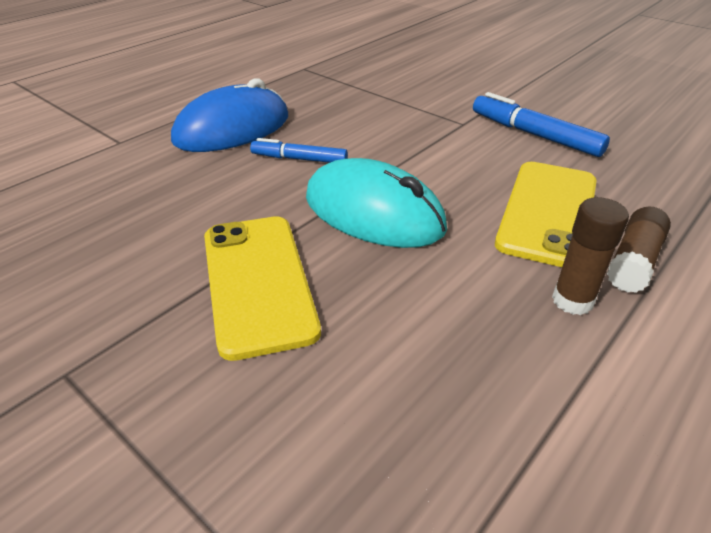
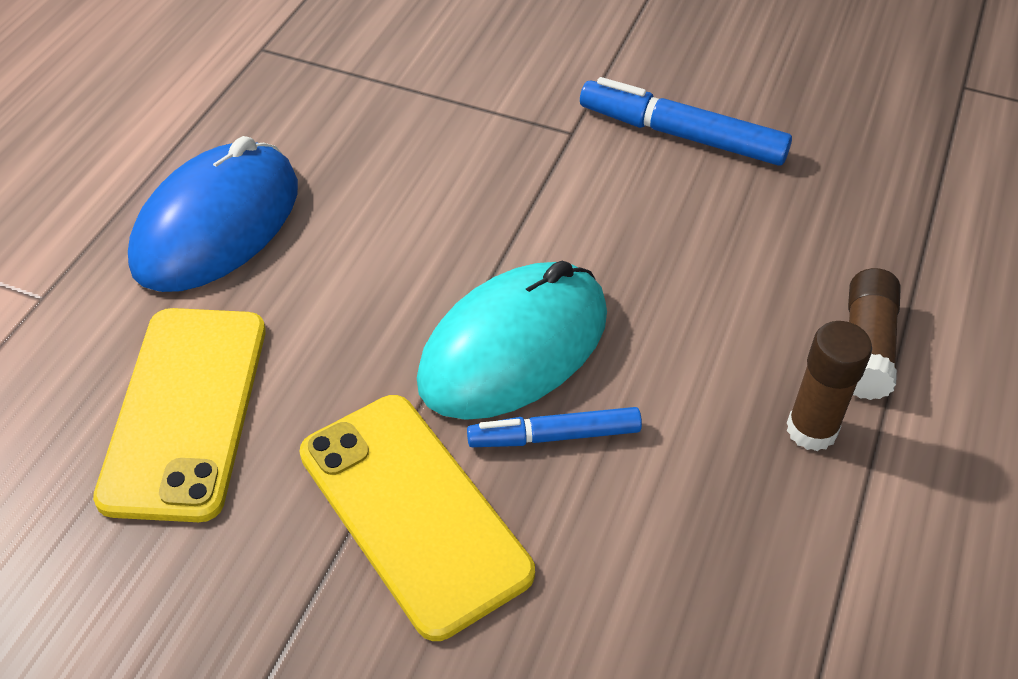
camera: 20 degrees left, 10 degrees up
(299, 159) = (358, 267): blue marker -> blue marker (554, 436)
(373, 213) = (514, 348): turquoise mouse -> turquoise mouse turned 60 degrees counterclockwise
(547, 212) = (742, 287): yellow phone -> yellow phone (185, 411)

